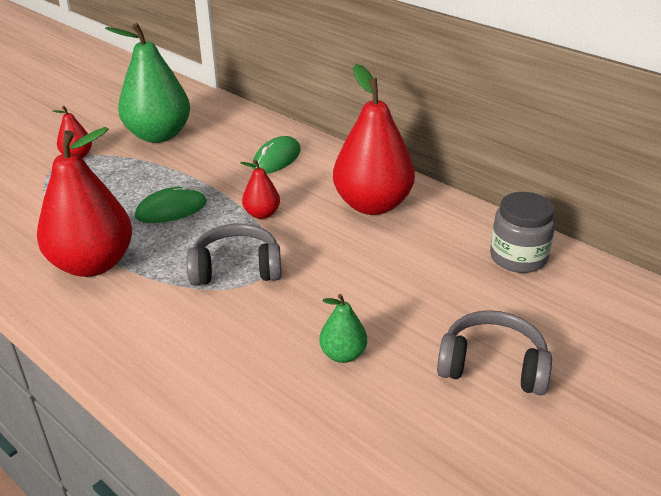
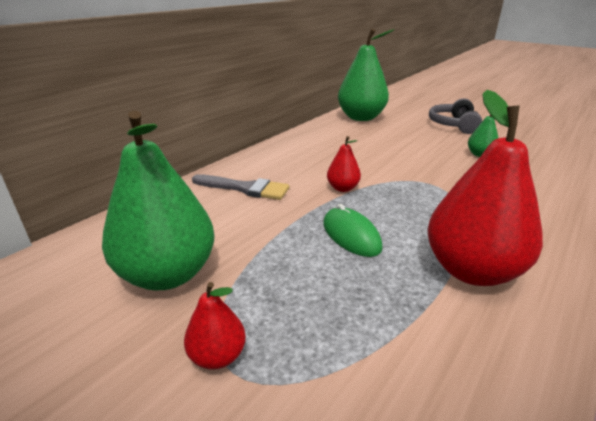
camera: 95 degrees left, 5 degrees down
(236, 268) = (424, 192): grey headphones -> none
(276, 159) = (245, 188): green mouse -> grey brush
(372, 205) = (317, 150): red pear -> none
(518, 257) = (361, 118): grey jar -> green pear

